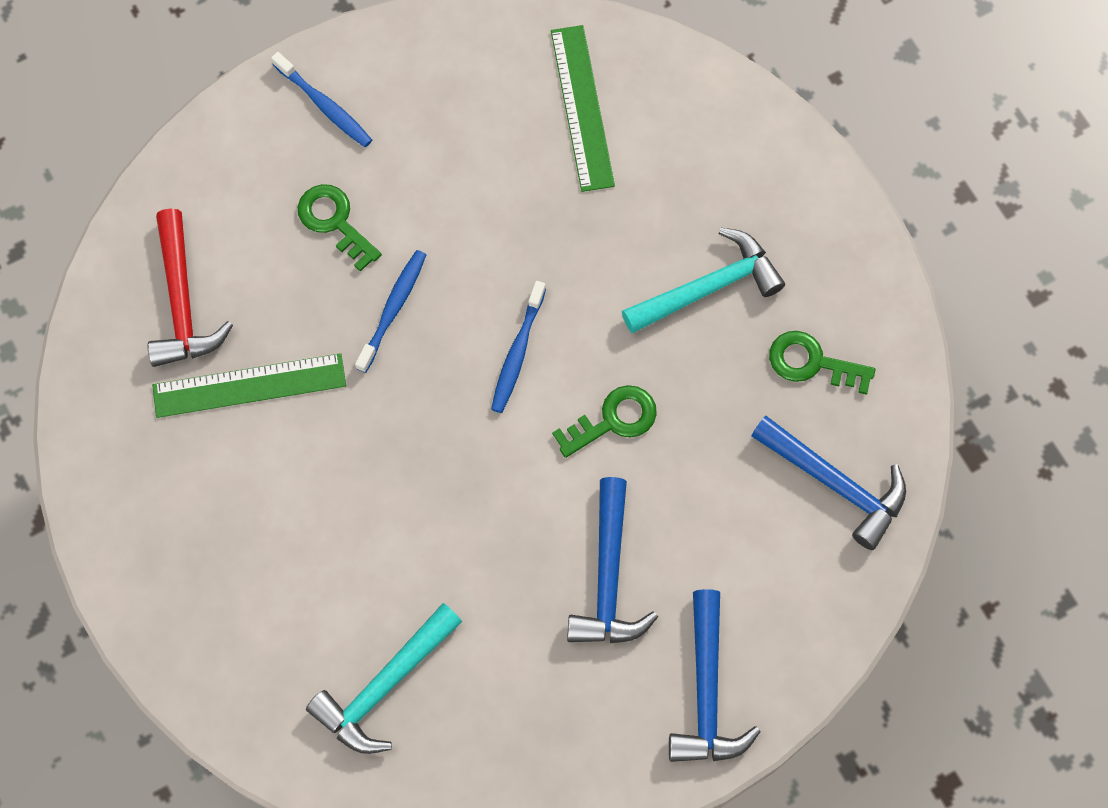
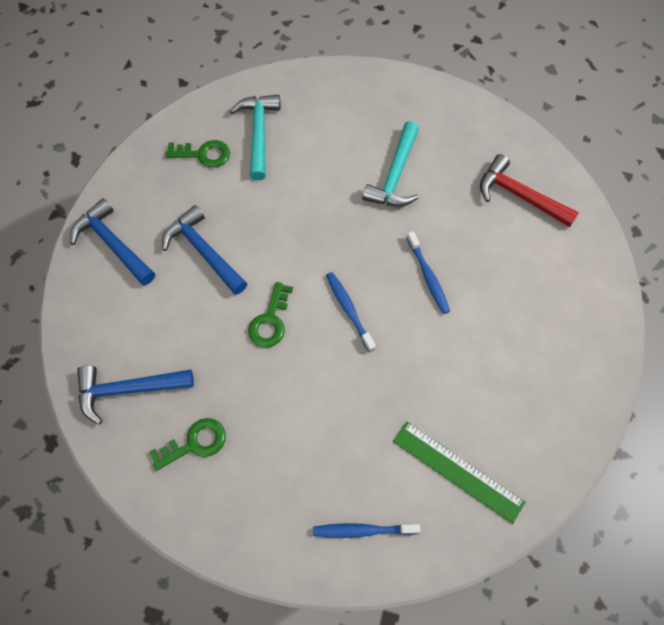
camera: 135 degrees right, 5 degrees down
(249, 385) = (449, 189): green ruler -> none
(324, 105) = (579, 341): blue toothbrush -> blue toothbrush (363, 530)
(335, 222) = (502, 290): green key -> green key (203, 154)
(708, 288) = (288, 432): turquoise hammer -> turquoise hammer (395, 175)

